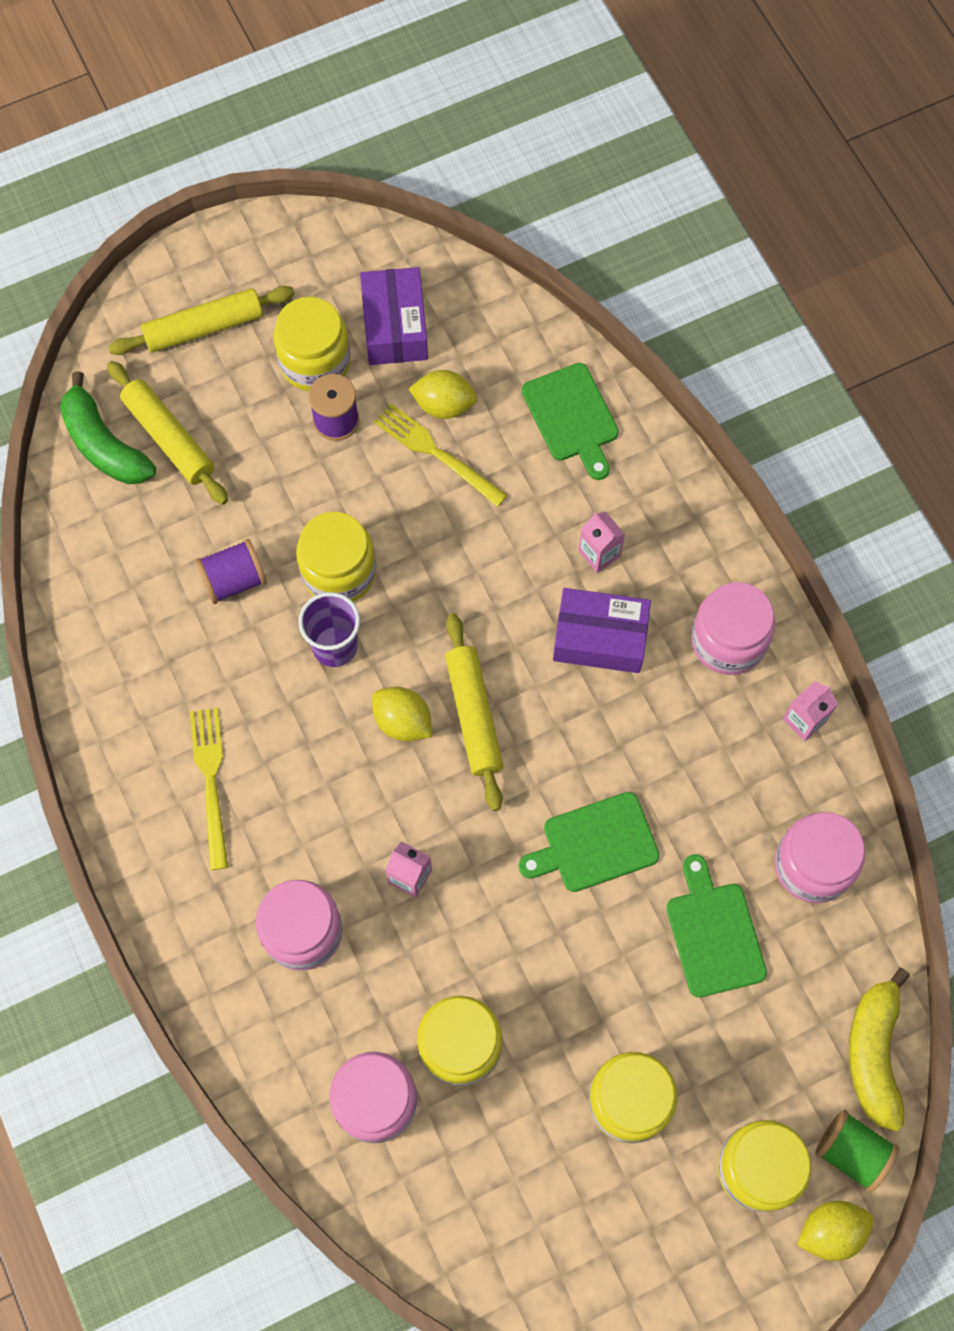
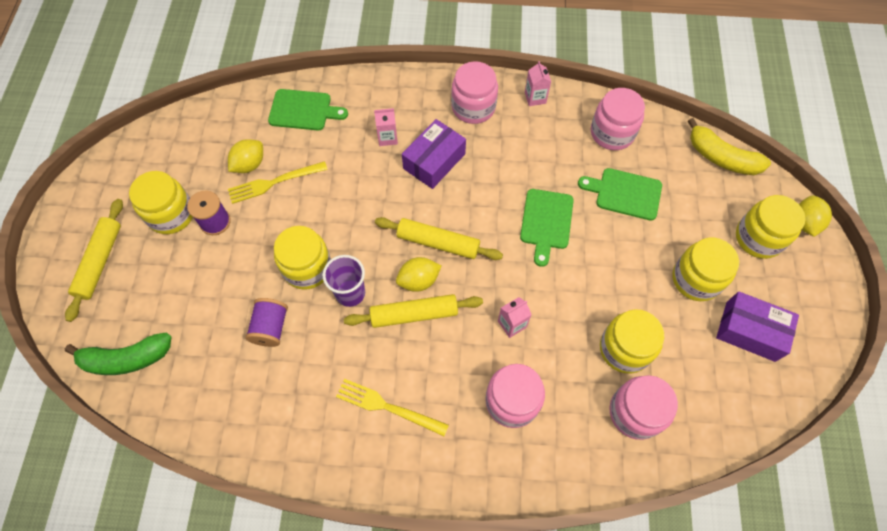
camera: 60 degrees left, 5 degrees down
(169, 438) = (153, 318): yellow rolling pin -> yellow rolling pin (414, 314)
(395, 327) = (184, 164): purple box -> purple box (750, 331)
(851, 1152) = (767, 193): green spool -> none

